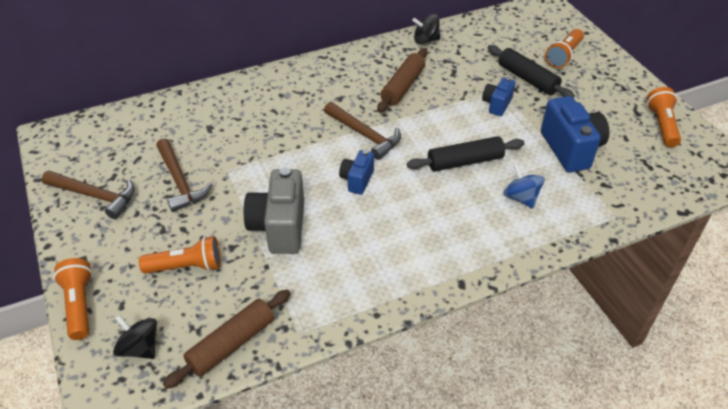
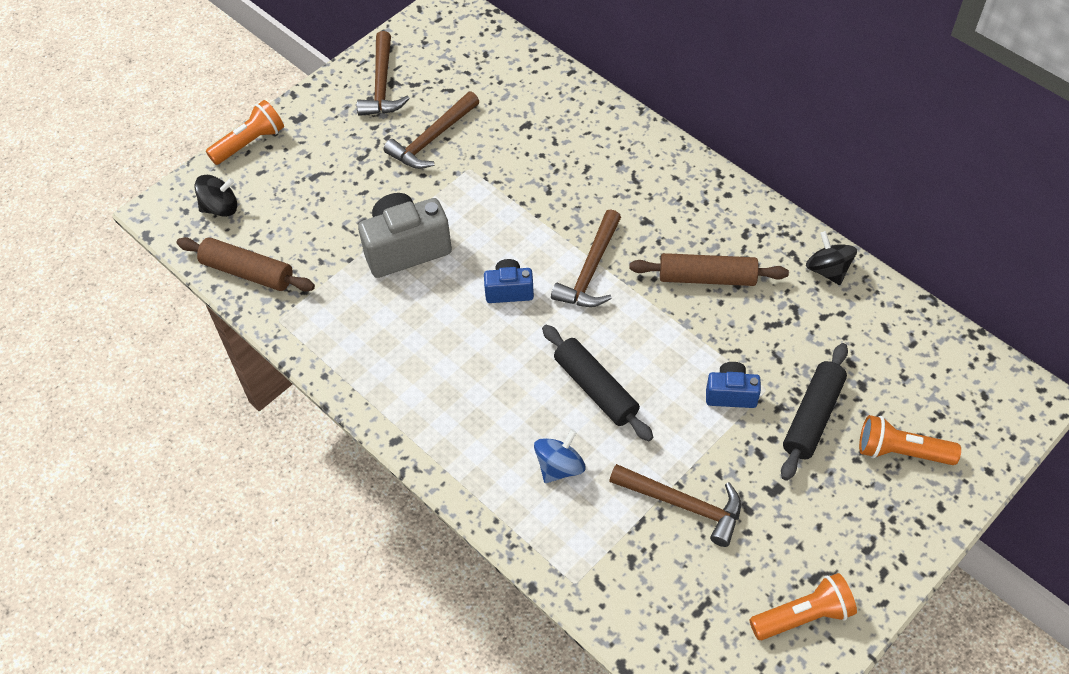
camera: 70 degrees right, 10 degrees up
(140, 348) = (220, 208): black spinning top -> black spinning top turned 60 degrees clockwise
(186, 267) = (323, 197): orange flashlight -> none
(571, 149) = (683, 504): blue camera -> brown hammer

